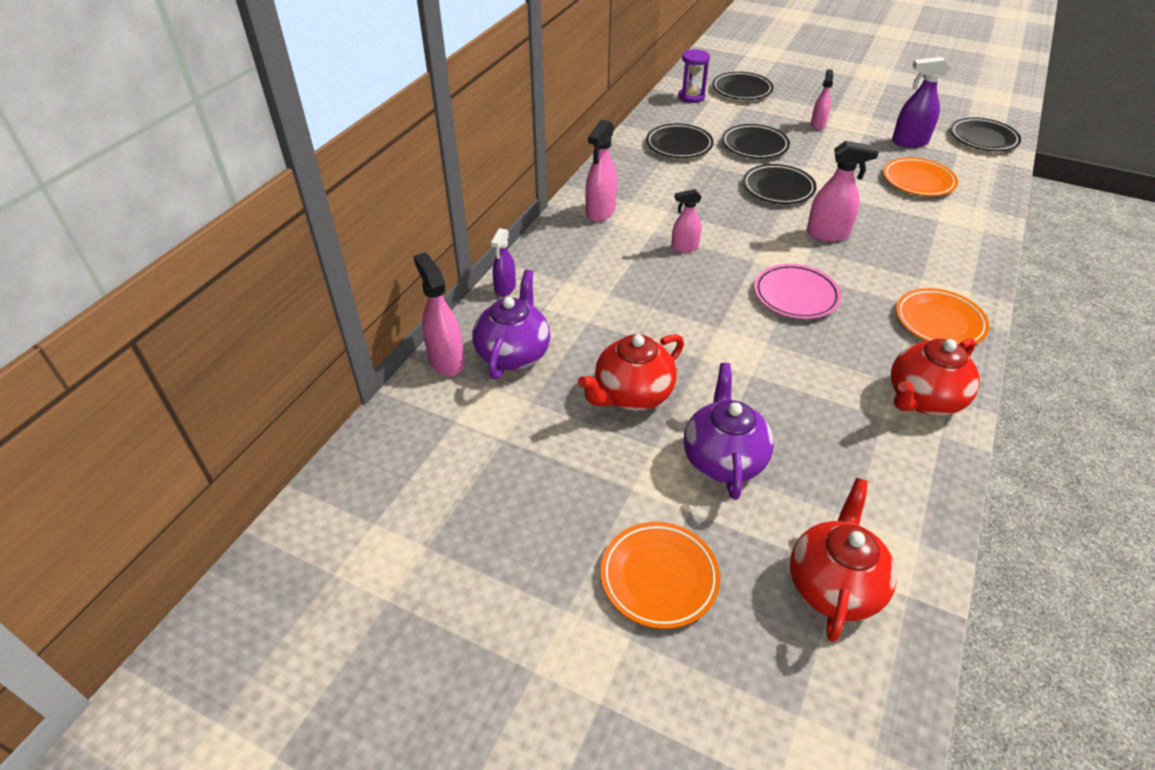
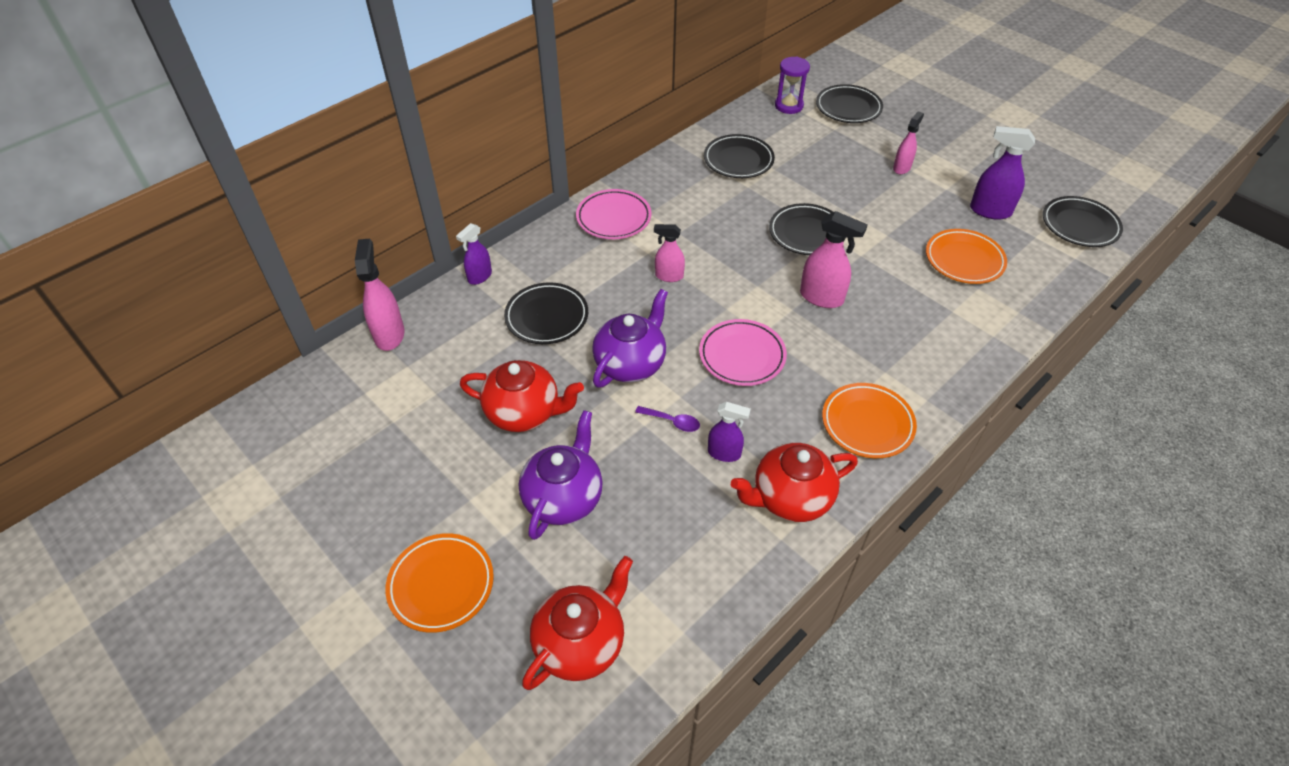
camera: 20 degrees right, 5 degrees up
(513, 353) = (448, 343): purple teapot -> purple teapot (631, 364)
(600, 212) = (613, 218): pink spray bottle -> pink plate
(632, 395) = (524, 413): red teapot -> red teapot turned 150 degrees counterclockwise
(754, 146) = (816, 178): black plate -> black plate (547, 317)
(775, 365) = (672, 421): none -> purple spoon
(840, 378) = (724, 453): none -> purple spray bottle

